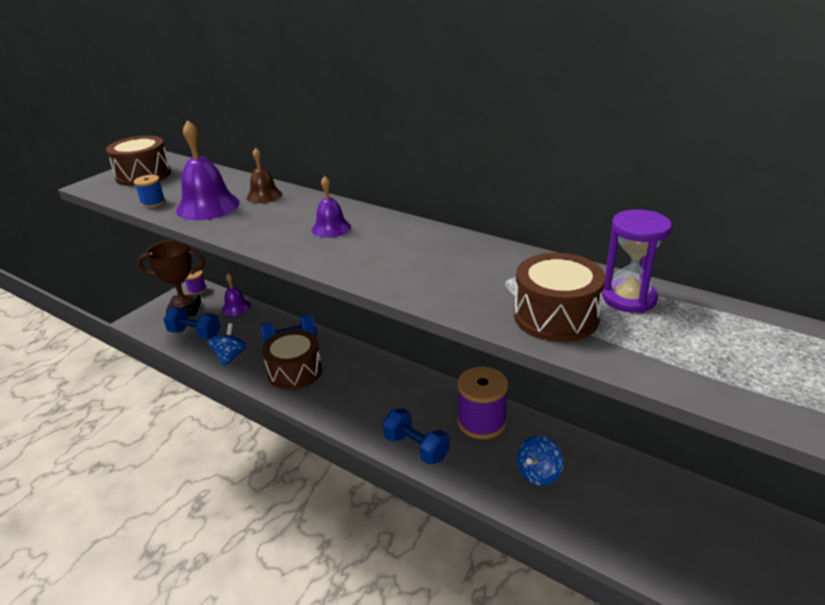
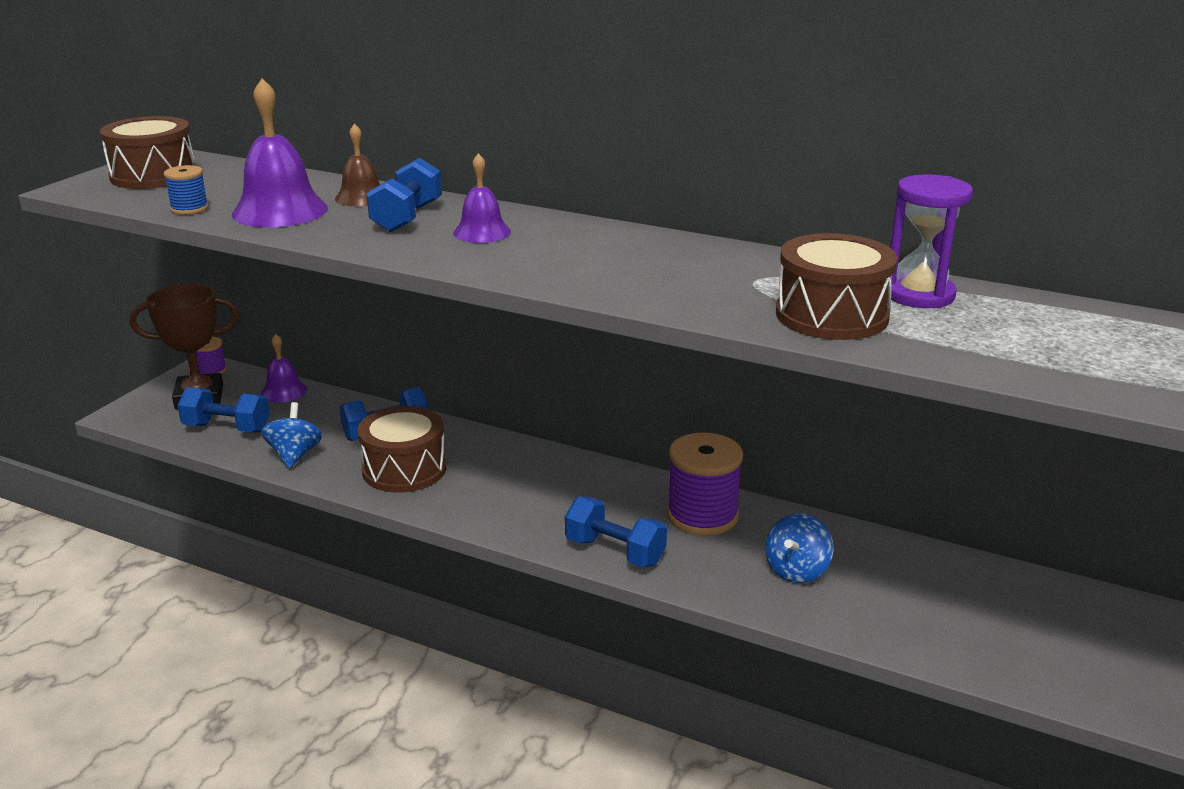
camera: 10 degrees left, 5 degrees down
(286, 214) = (407, 217): none -> blue dumbbell

